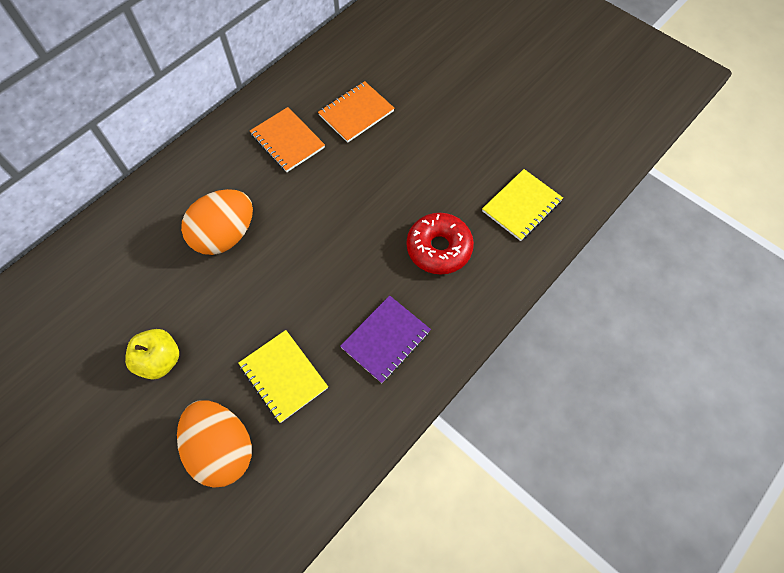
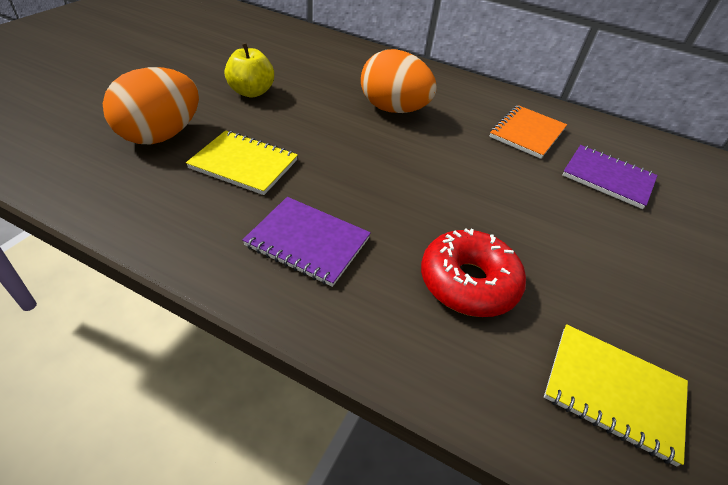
camera: 70 degrees right, 20 degrees down
(283, 376) = (244, 164): yellow notebook -> yellow notebook turned 75 degrees clockwise
(356, 113) = (607, 178): orange notebook -> purple notebook

